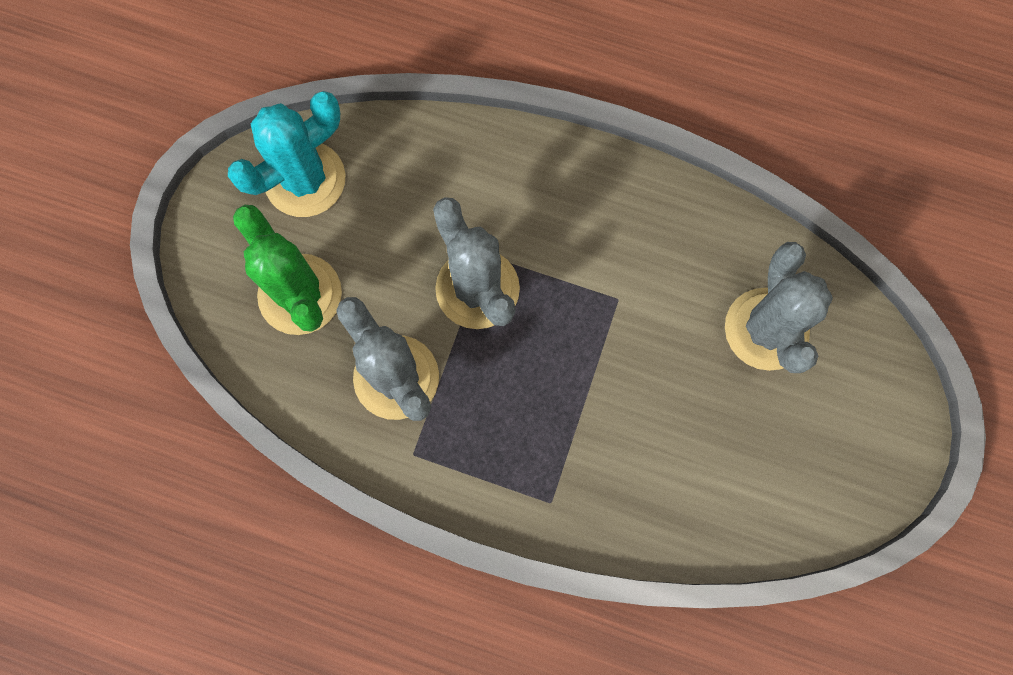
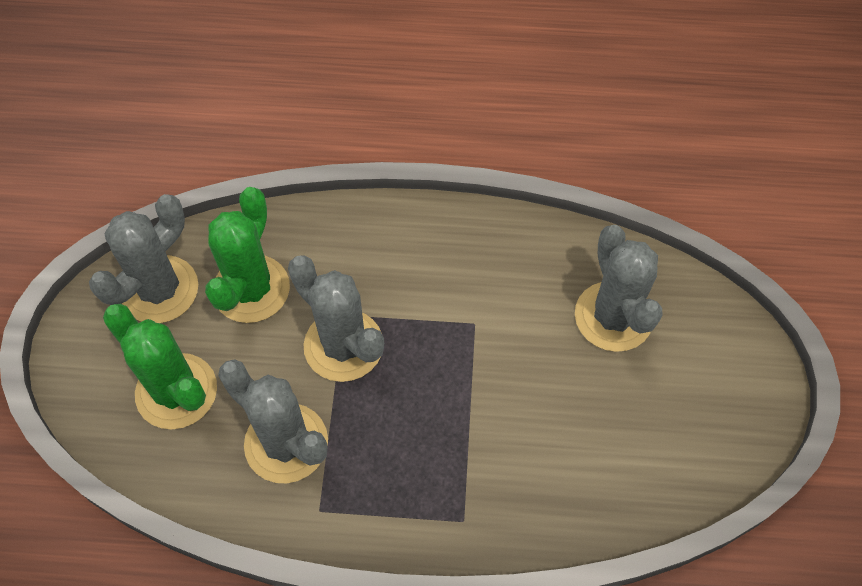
camera: 15 degrees left, 15 degrees down
(305, 179) = (160, 290): turquoise cactus -> grey cactus
(398, 202) = (251, 289): none -> green cactus

